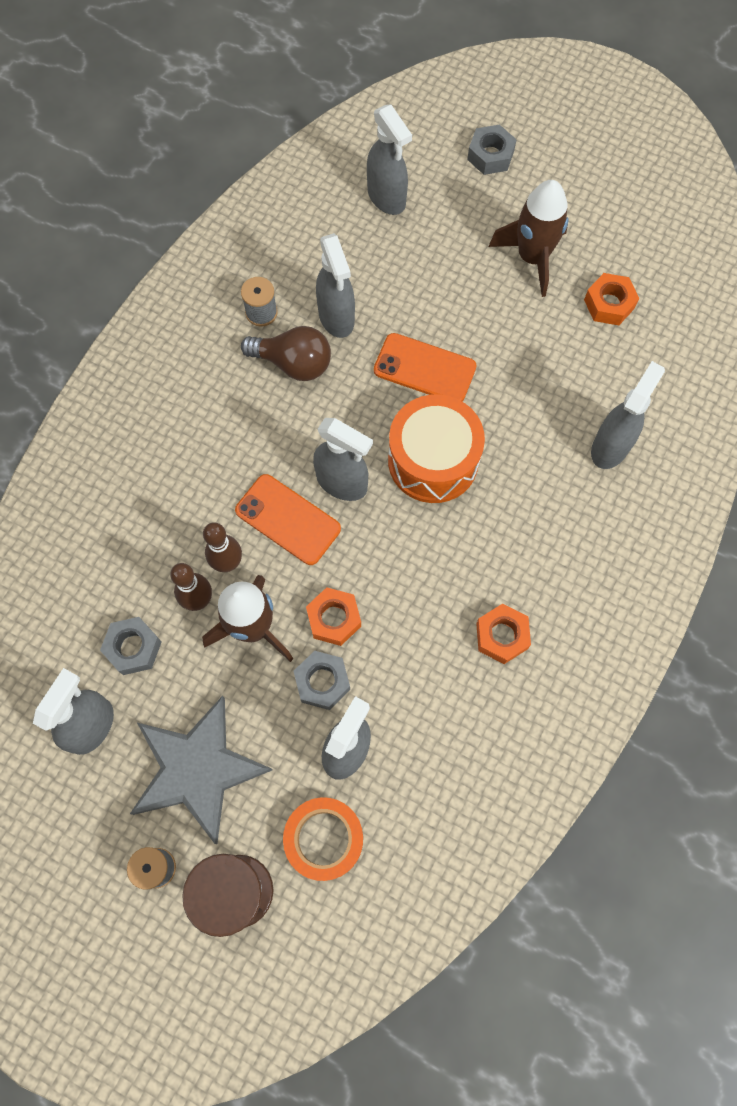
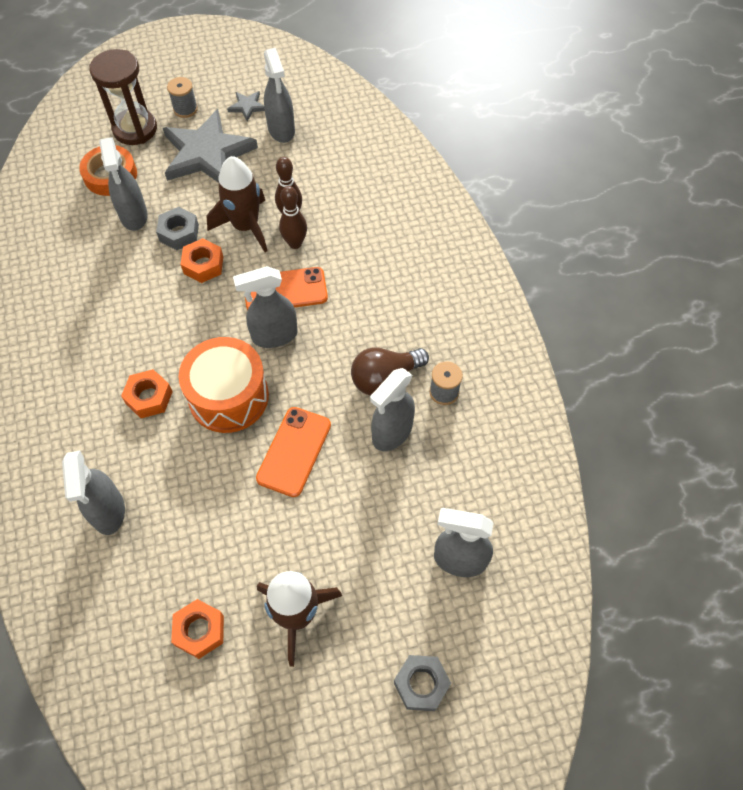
camera: 135 degrees right, 10 degrees down
(89, 800) = (247, 106): none -> grey star
(133, 648) = (300, 171): grey nut -> none
(336, 317) = (391, 433): grey spray bottle -> grey spray bottle turned 75 degrees counterclockwise
(424, 369) = (294, 451): orange phone -> orange phone turned 45 degrees counterclockwise
(502, 636) = (90, 334): orange nut -> orange nut (149, 397)

